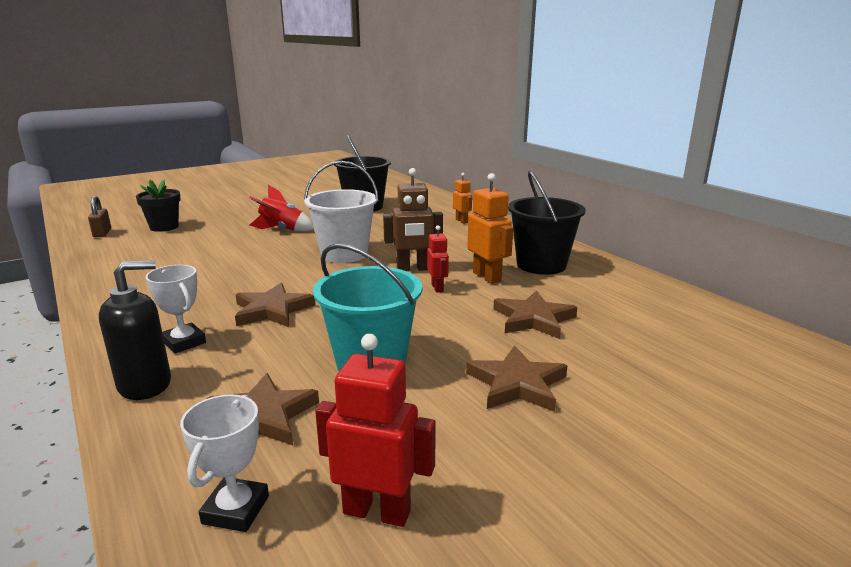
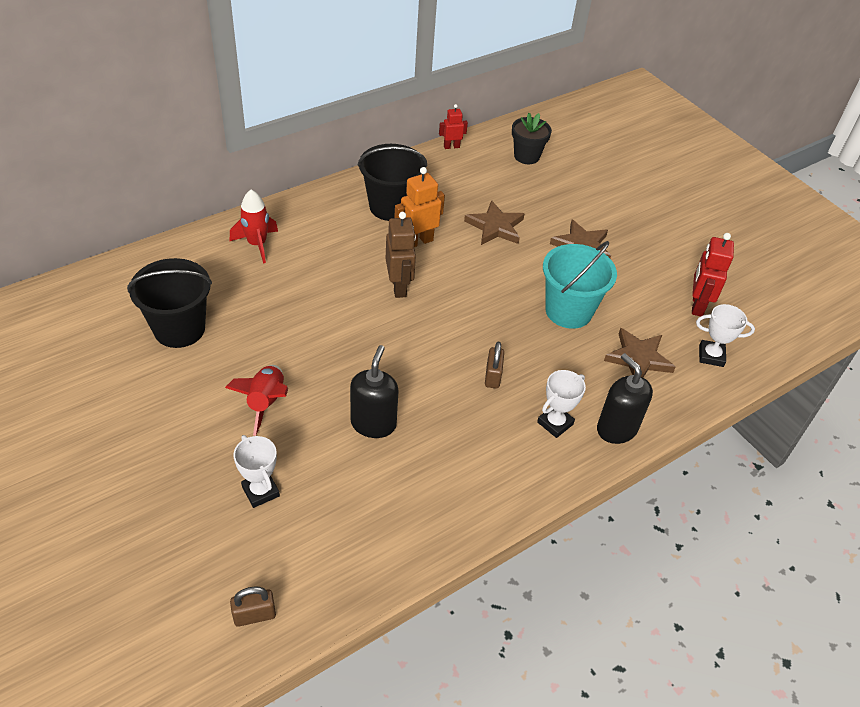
camera: 95 degrees left, 25 degrees up
(164, 227) = (235, 541): black flower pot -> black flower pot (526, 156)
(200, 231) = (260, 491): none -> white trophy
(240, 261) = (373, 423): none -> black soap dispenser
(272, 310) = (493, 376): brown star -> brown padlock
(344, 254) = (357, 338): white bucket -> none
(437, 288) = (442, 273): red robot -> red robot (451, 146)
(462, 221) = (257, 244): orange robot -> red rocket

